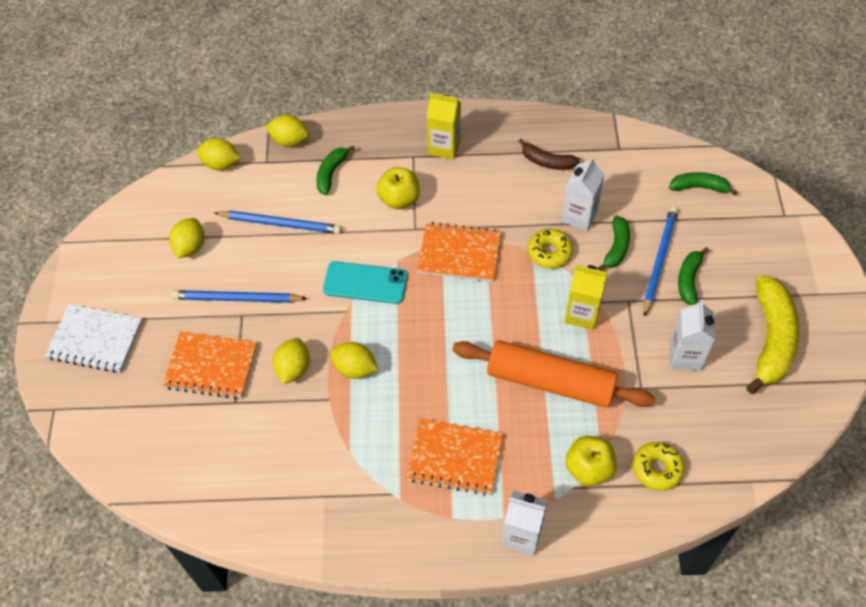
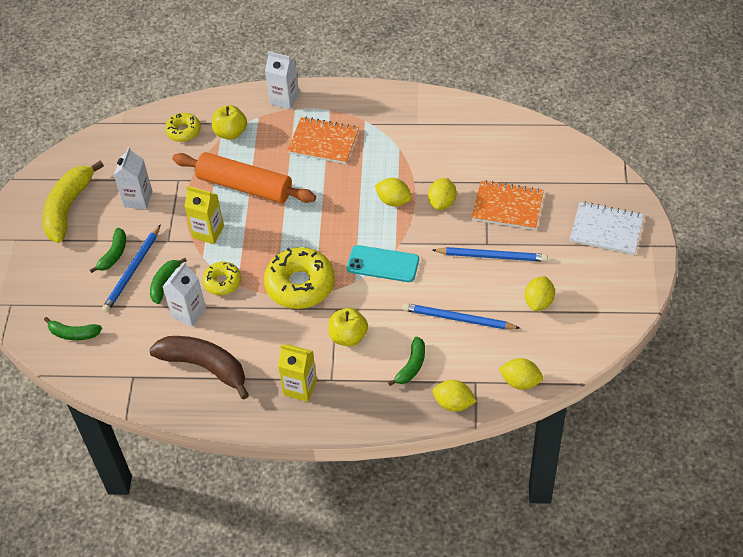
camera: 175 degrees left, 5 degrees down
(459, 253) = (300, 284): orange notebook -> yellow donut
(547, 162) = (204, 366): brown banana -> brown banana, size x1.85

